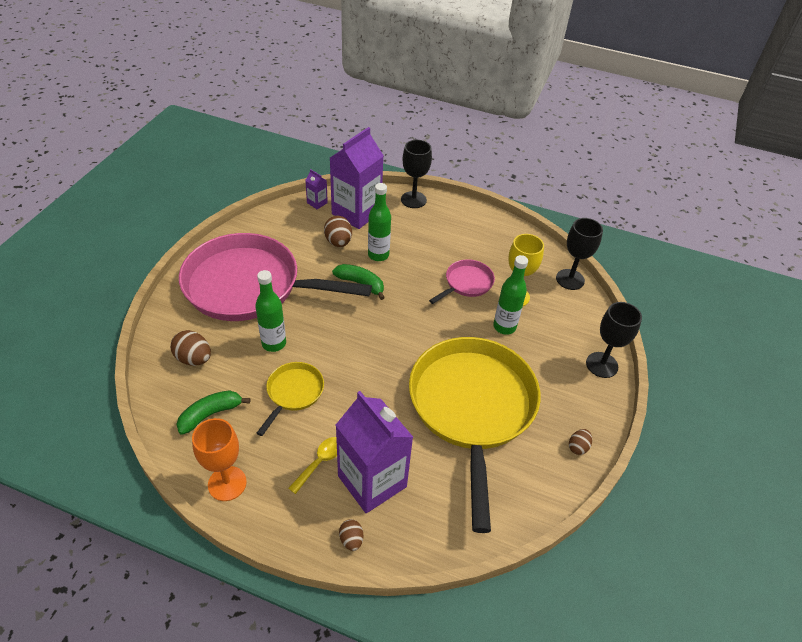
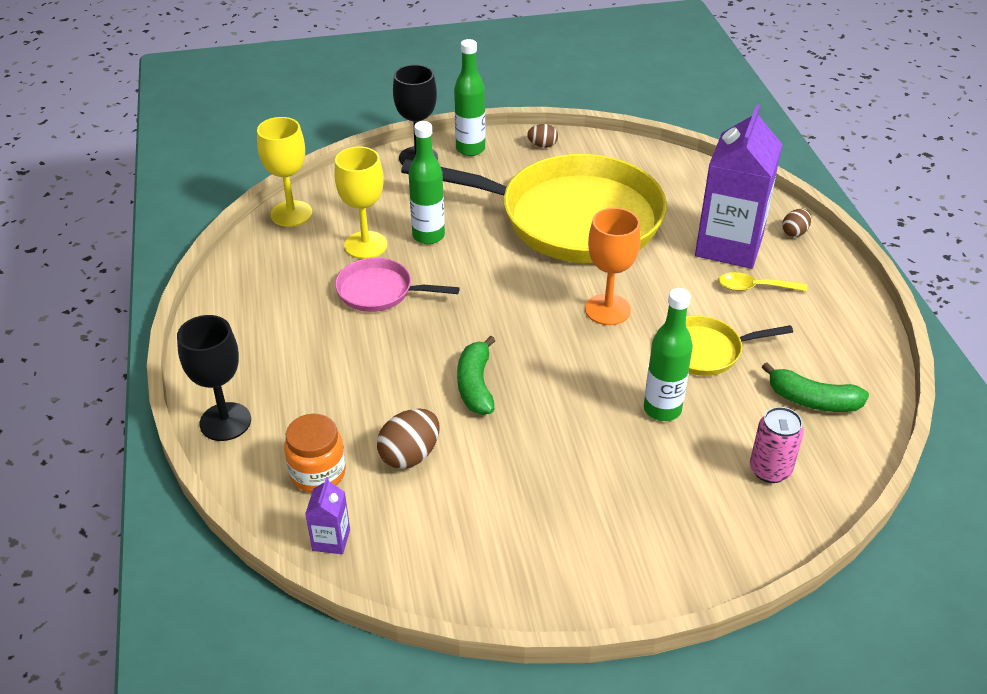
camera: 120 degrees left, 5 degrees down
(194, 359) = (770, 470): brown egg -> pink can
(227, 483) = (856, 337): orange goblet -> orange goblet (607, 309)
(249, 286) = (598, 500): pink pan -> none
(356, 213) = (318, 473): purple carton -> orange jar
(378, 255) = (399, 397): green bottle -> green bottle (470, 149)
(472, 408) = (571, 218): yellow pan -> yellow pan turned 135 degrees counterclockwise
(570, 279) = (291, 214): black goblet -> yellow goblet

